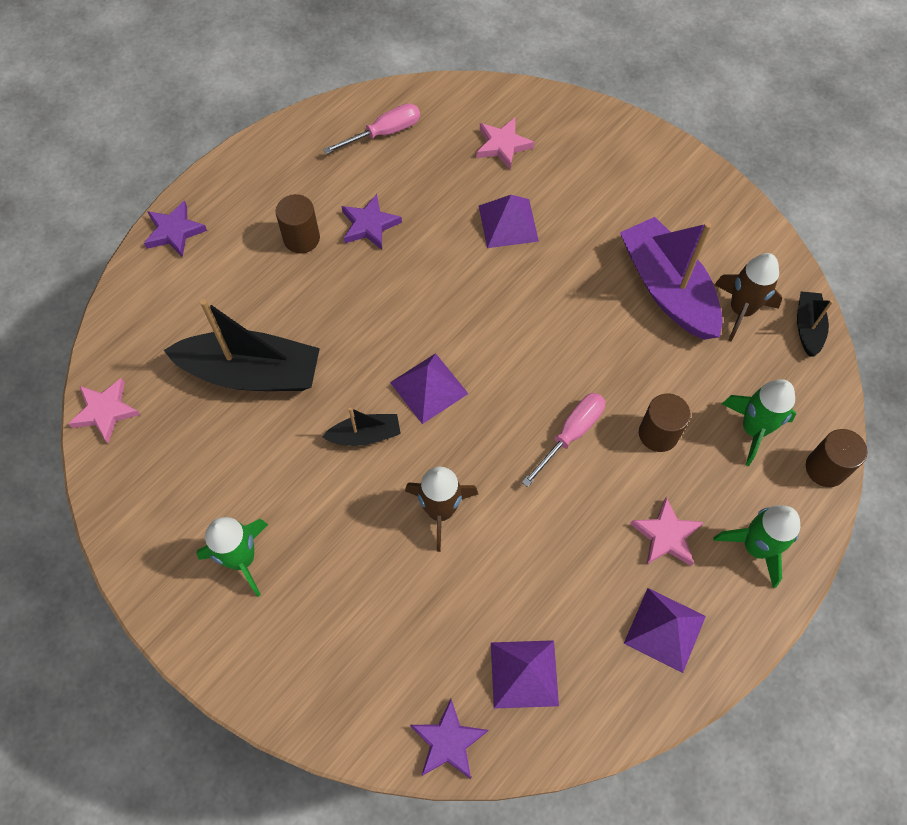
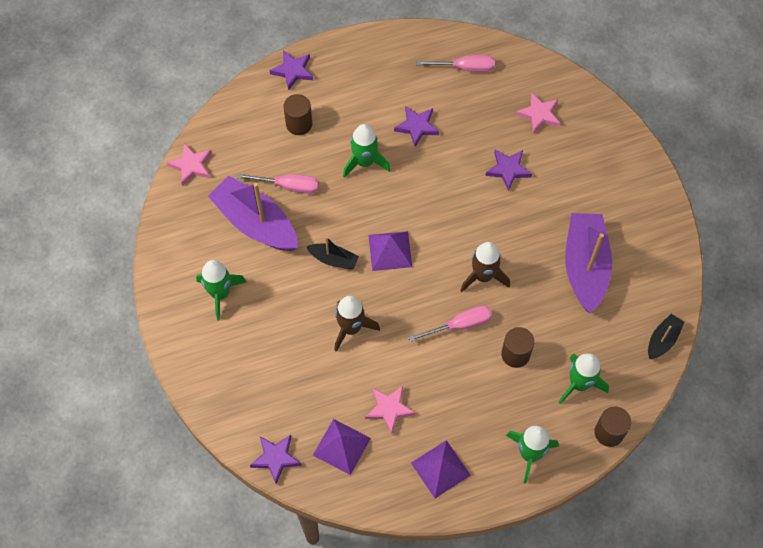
camera: 30 degrees right, 0 degrees up
(235, 441) = (255, 223): none -> purple boat
(252, 373) = (288, 186): black boat -> pink screwdriver
(301, 238) = (368, 114): brown cylinder -> brown cylinder (299, 124)
(331, 297) = (364, 162): none -> green rocket
(508, 223) = (508, 170): purple pyramid -> purple star
(666, 535) = (478, 417): pink star -> pink star (389, 409)
(741, 310) = (625, 305): brown rocket -> brown rocket (483, 276)

